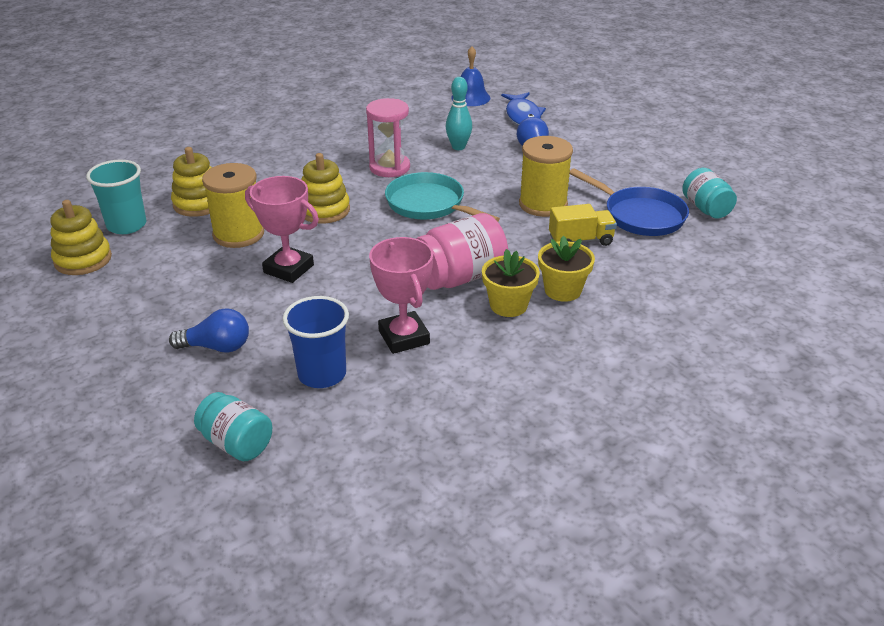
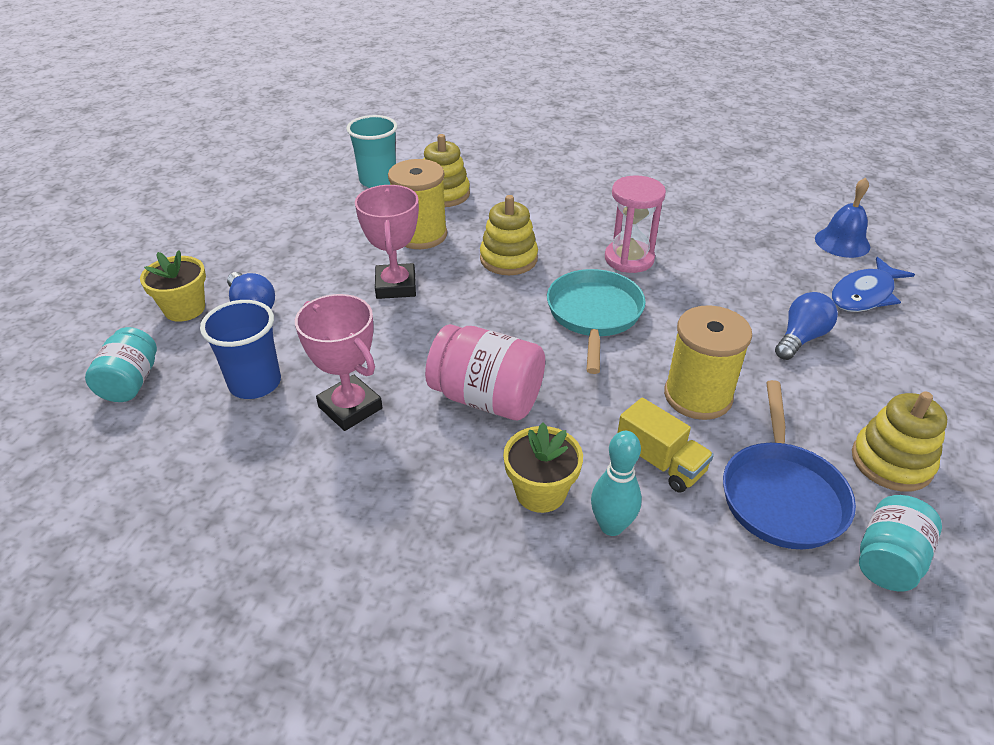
camera: 55 degrees right, 5 degrees up
(83, 259) = (314, 188): yellow stacking toy -> yellow stacking toy (891, 462)
(403, 337) = (350, 408): pink trophy -> pink trophy turned 75 degrees counterclockwise
(458, 147) = (729, 282): turquoise bowling pin -> turquoise bowling pin (611, 526)
(508, 305) = (470, 459): yellow flower pot -> yellow flower pot (184, 309)

